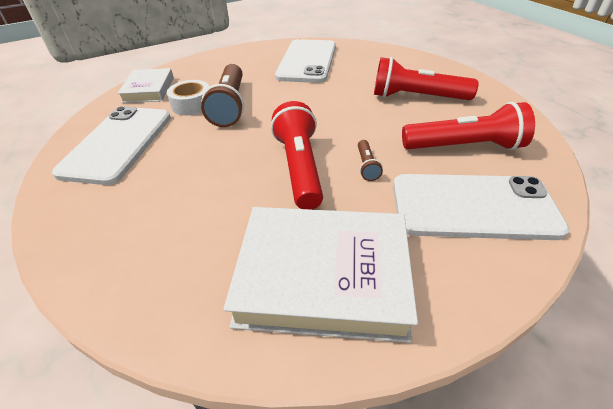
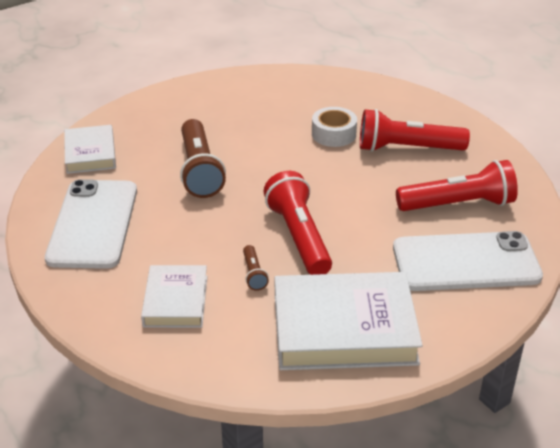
camera: 10 degrees left, 5 degrees down
(152, 224) = (175, 301): none -> white book
(192, 105) = (154, 171): white tape -> white tape (333, 134)
(307, 61) = (272, 103): white phone -> none
(367, 166) = (365, 231): brown flashlight -> brown flashlight (254, 274)

